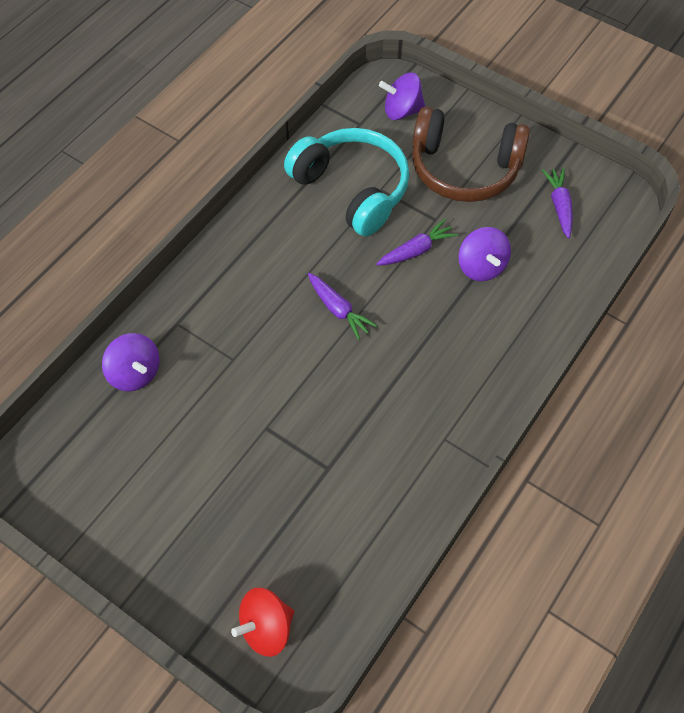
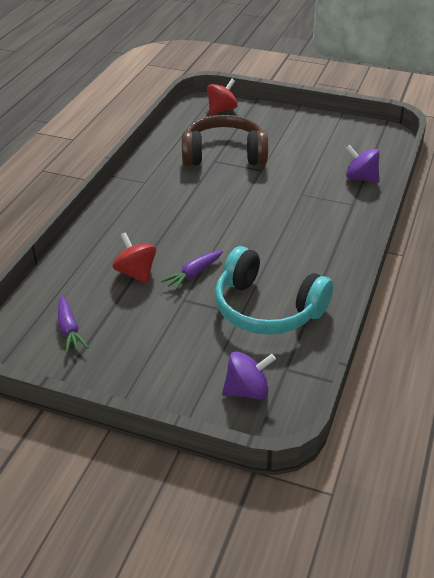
camera: 165 degrees right, 20 degrees down
(338, 310) = (241, 229): purple carrot -> none
(464, 168) = (166, 346): brown headphones -> brown headphones (224, 154)
(481, 267) = (136, 273): purple spinning top -> red spinning top

